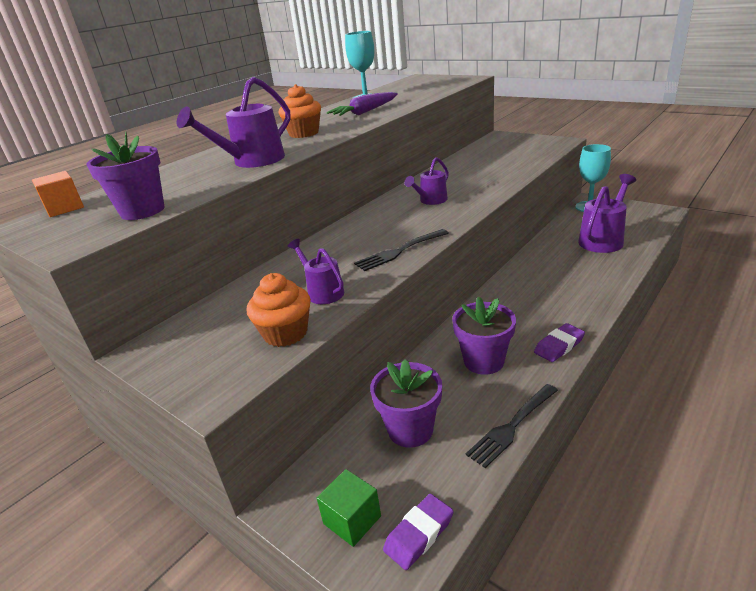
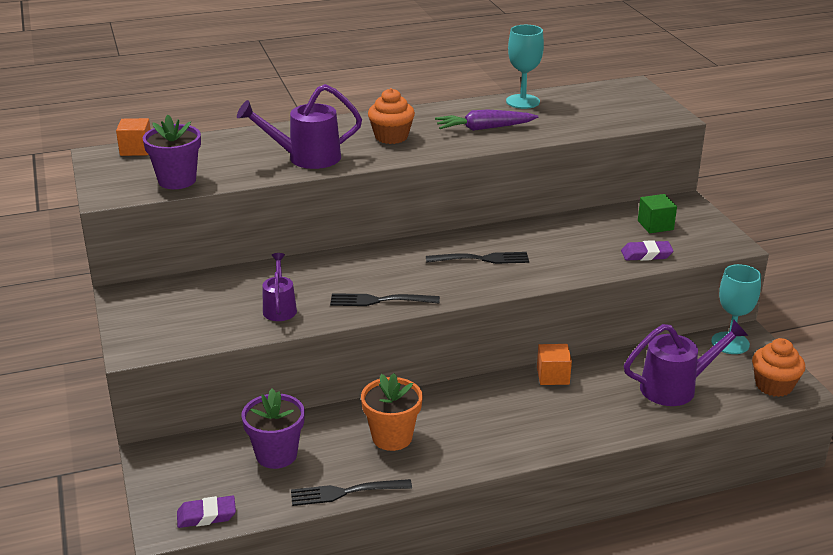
camera: 30 degrees right, 0 degrees up
(285, 333) = (218, 329): orange cupcake -> orange cupcake (773, 386)
(352, 520) = (179, 485): green cube -> green cube (655, 225)
(430, 201) = (481, 259): purple watering can -> black fork
(483, 361) = (392, 437): purple flower pot -> orange flower pot
(526, 267) = (553, 376): none -> orange cube
(559, 346) = (467, 459): purple eraser -> purple eraser (646, 254)

